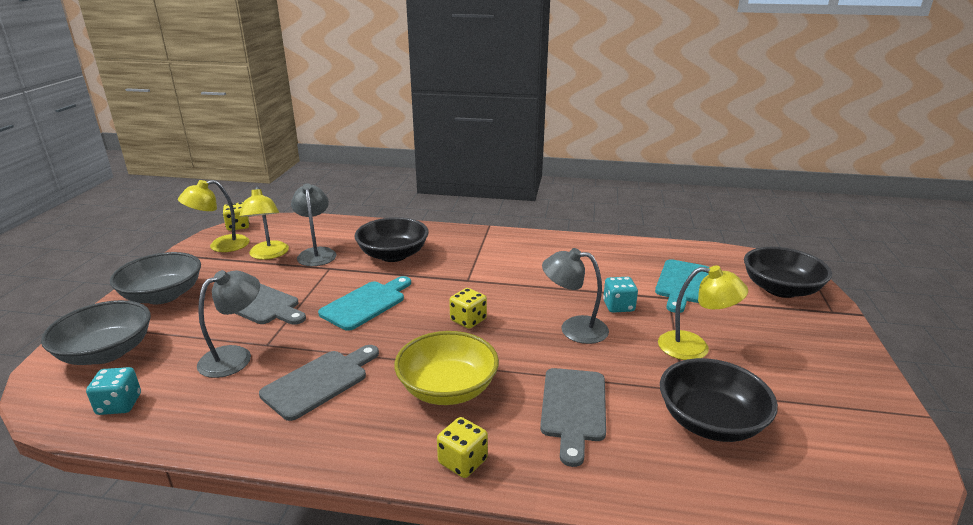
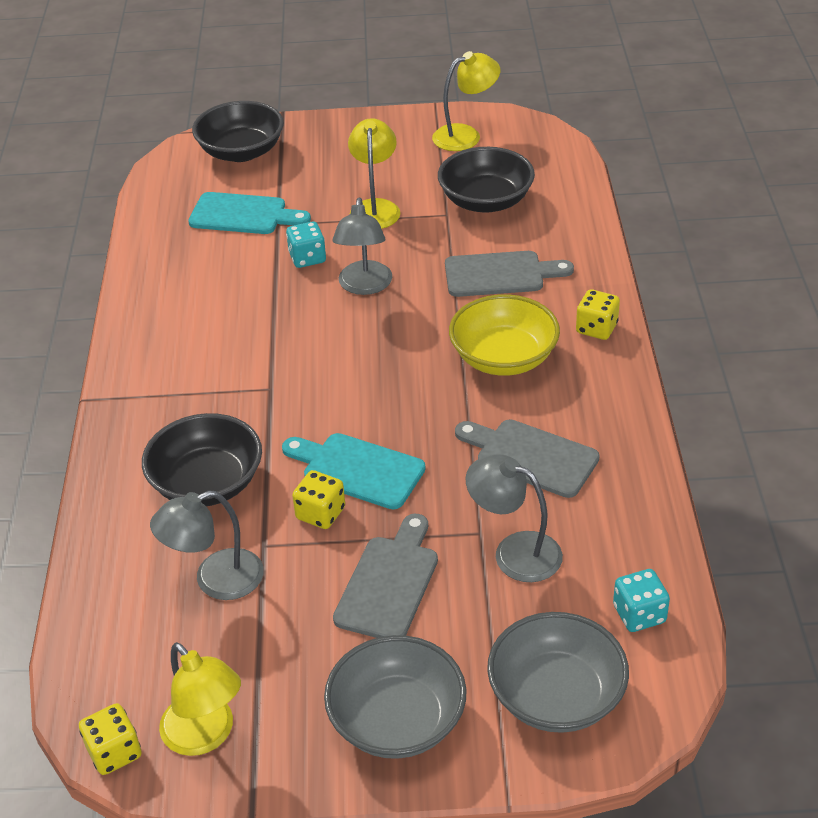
camera: 100 degrees left, 15 degrees up
(268, 255) = (231, 644): yellow lamp -> yellow lamp (465, 135)
(468, 320) = (370, 368): yellow dice -> yellow dice (320, 513)

